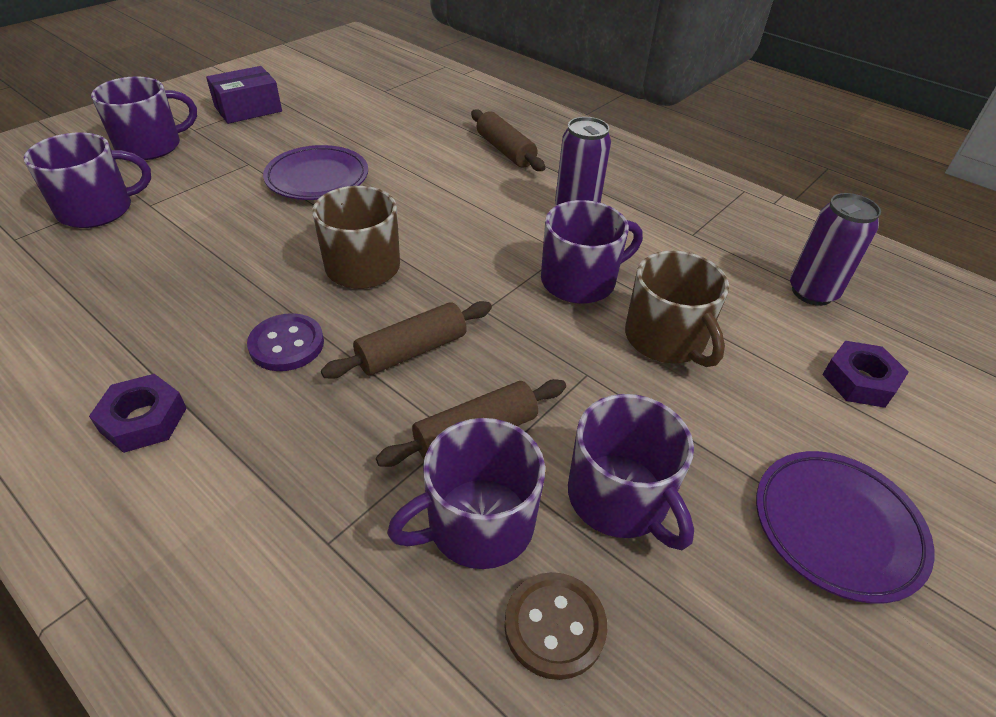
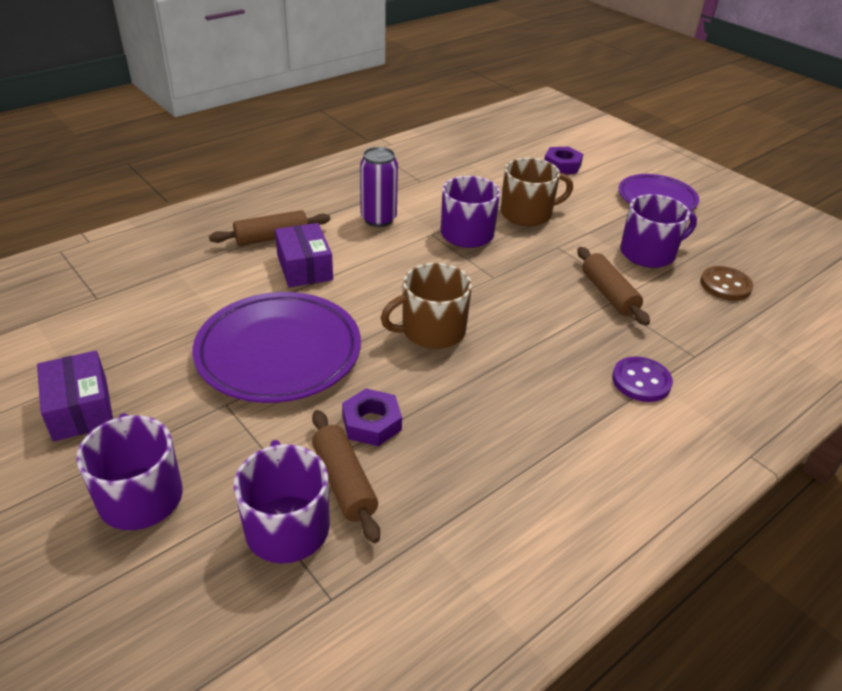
camera: 80 degrees left, 5 degrees down
(143, 420) = (608, 446): purple nut -> purple nut (372, 423)
(287, 344) = (527, 373): purple button -> purple button (641, 381)
(317, 178) = (279, 352): purple plate -> purple plate, size x1.54
(412, 351) = (535, 312): brown rolling pin -> brown rolling pin (344, 482)
(458, 175) = (304, 267): none -> purple box
(478, 524) = (672, 301): purple mug -> none
(812, 292) = (488, 157): purple can -> none

